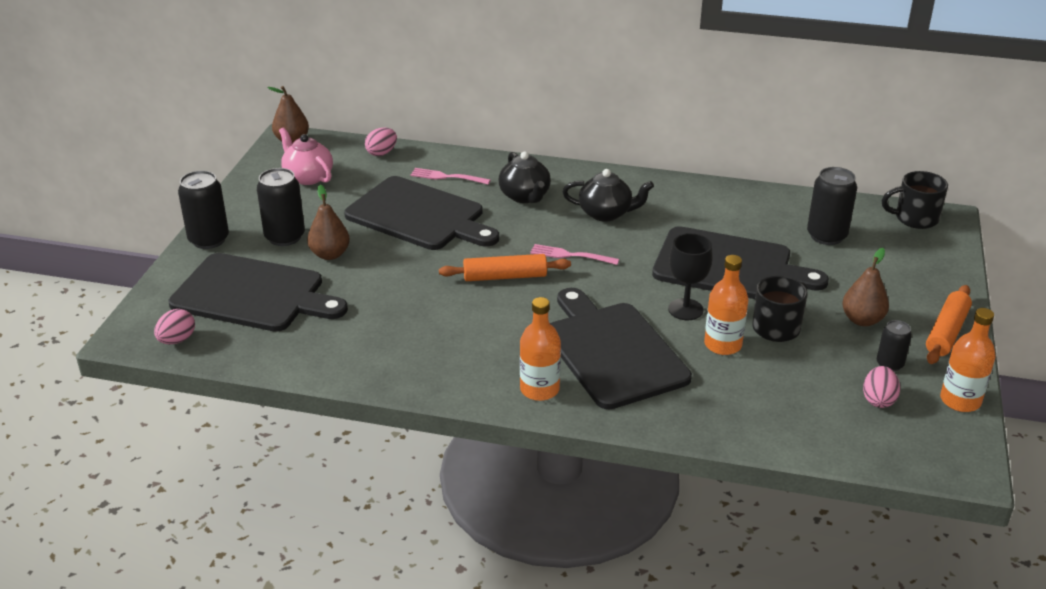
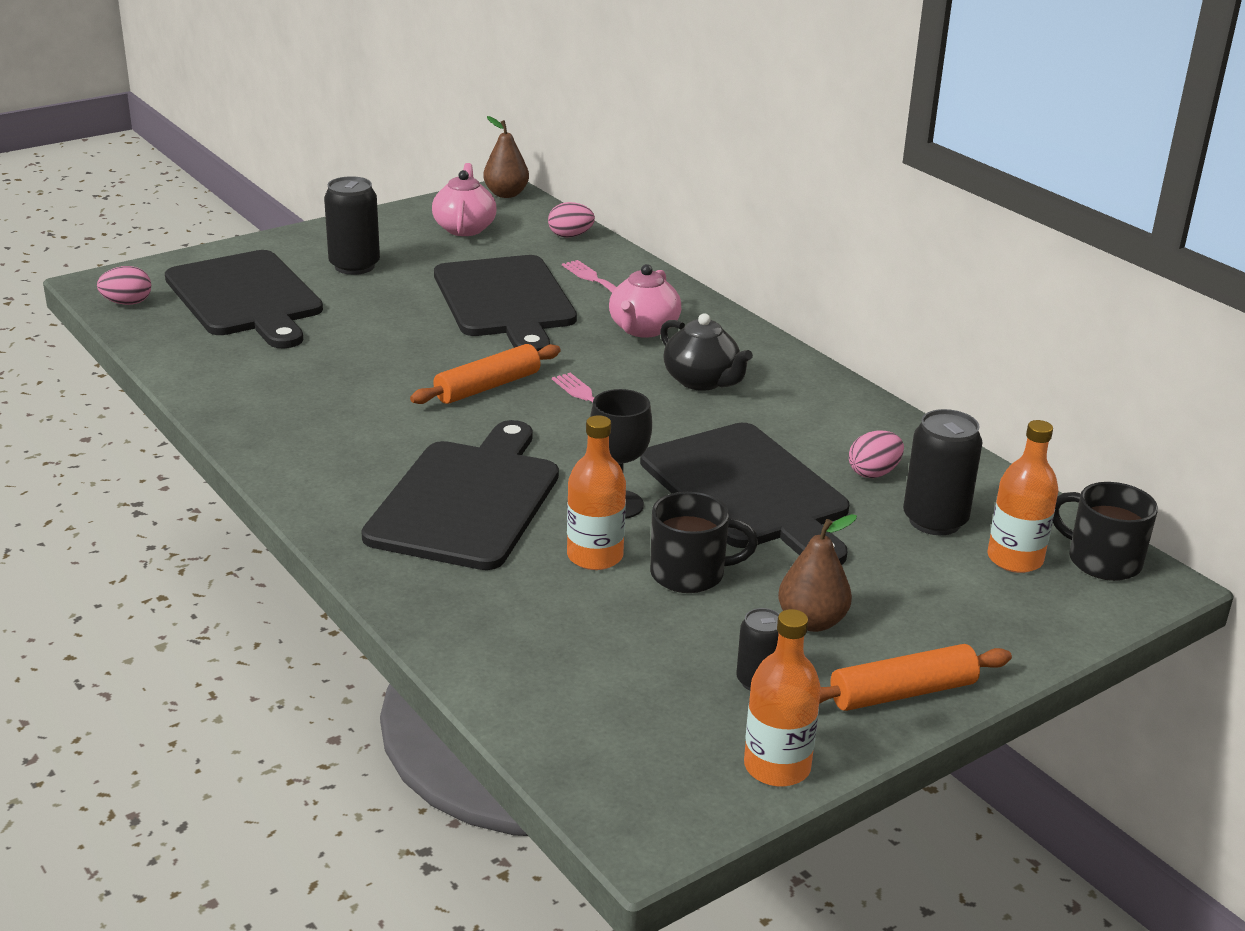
camera: 40 degrees right, 5 degrees down
(209, 240) = (290, 241): black can -> none
(330, 254) = (366, 296): brown pear -> none
(505, 277) = (488, 387): orange rolling pin -> orange rolling pin turned 75 degrees counterclockwise
(525, 196) = (643, 329): black teapot -> pink teapot
(539, 389) = (336, 494): orange bottle -> orange bottle (1015, 559)
(878, 400) = (672, 705): pink egg -> pink egg (873, 473)

